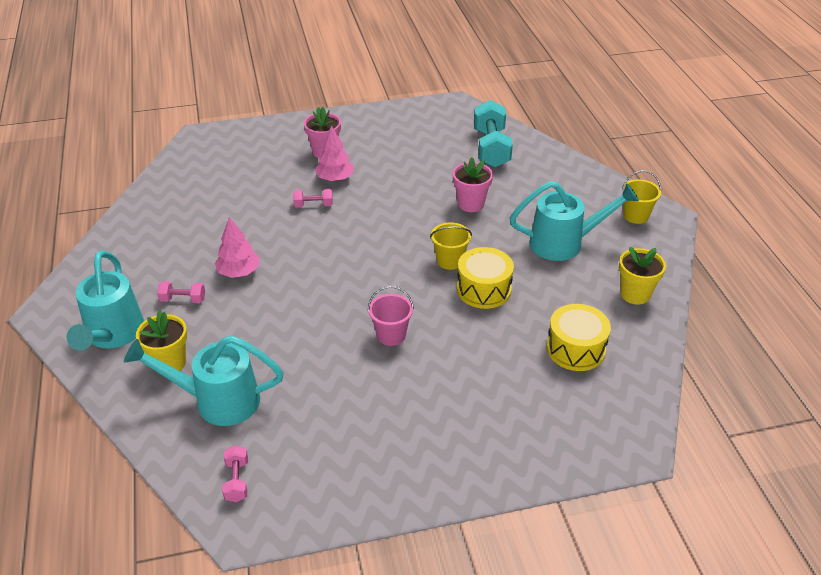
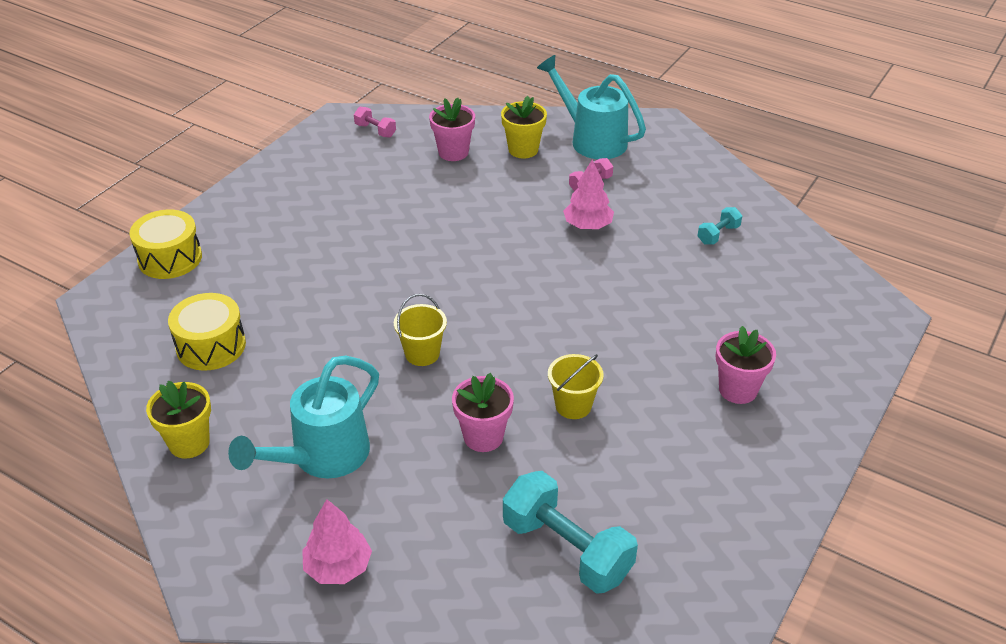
camera: 135 degrees right, 0 degrees up
(185, 217) = (718, 235): none -> turquoise dumbbell
(218, 401) = (453, 152): turquoise watering can -> pink flower pot
(313, 205) = (635, 321): pink dumbbell -> none
(335, 178) = (668, 364): pink tree -> pink tree (338, 567)
(391, 335) = (390, 259): pink bucket -> none
(484, 289) = (355, 346): yellow drum -> yellow drum (170, 258)
(636, 216) = (264, 565): yellow bucket -> yellow bucket (573, 405)

